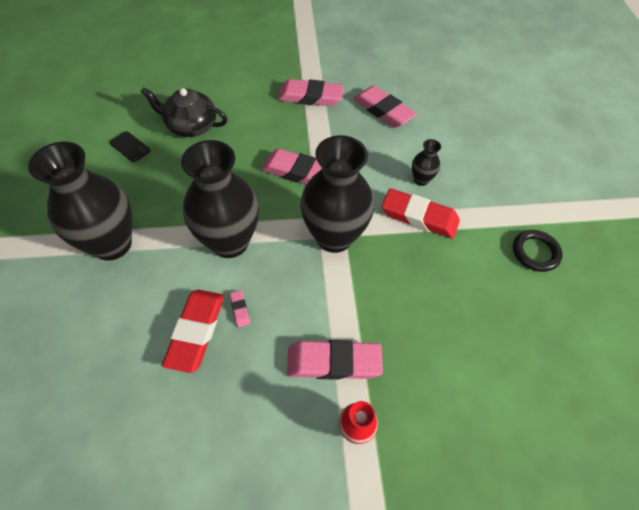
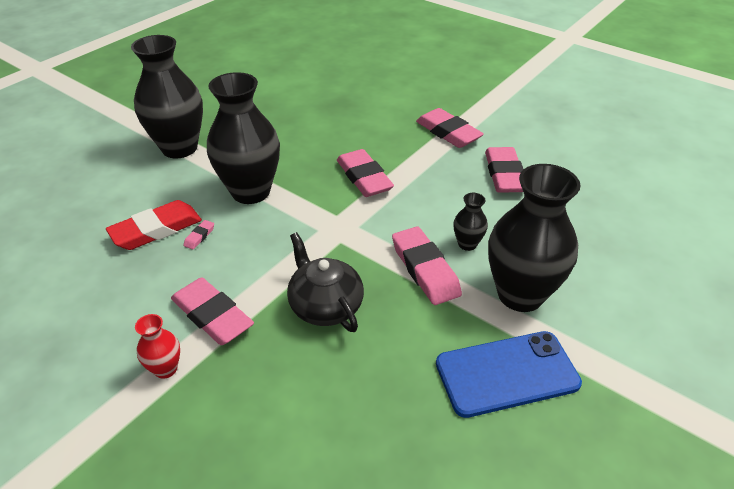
camera: 45 degrees right, 15 degrees down
(130, 147) = (267, 98): black phone -> none
(191, 126) = (325, 106): black teapot -> black teapot (325, 306)
(334, 237) = (330, 237): black vase -> black vase (520, 294)
(419, 217) = (425, 269): red eraser -> pink eraser
(535, 252) = (507, 373): black ring -> blue phone

